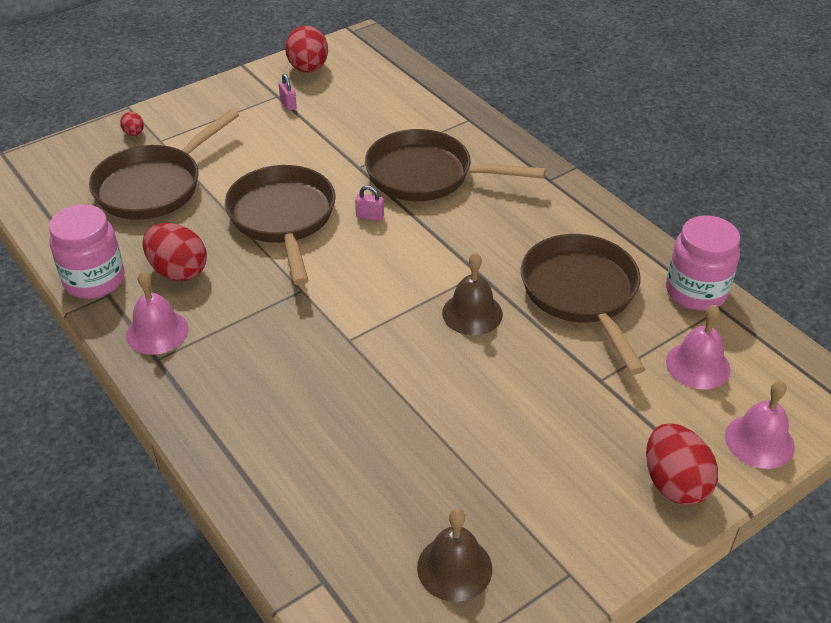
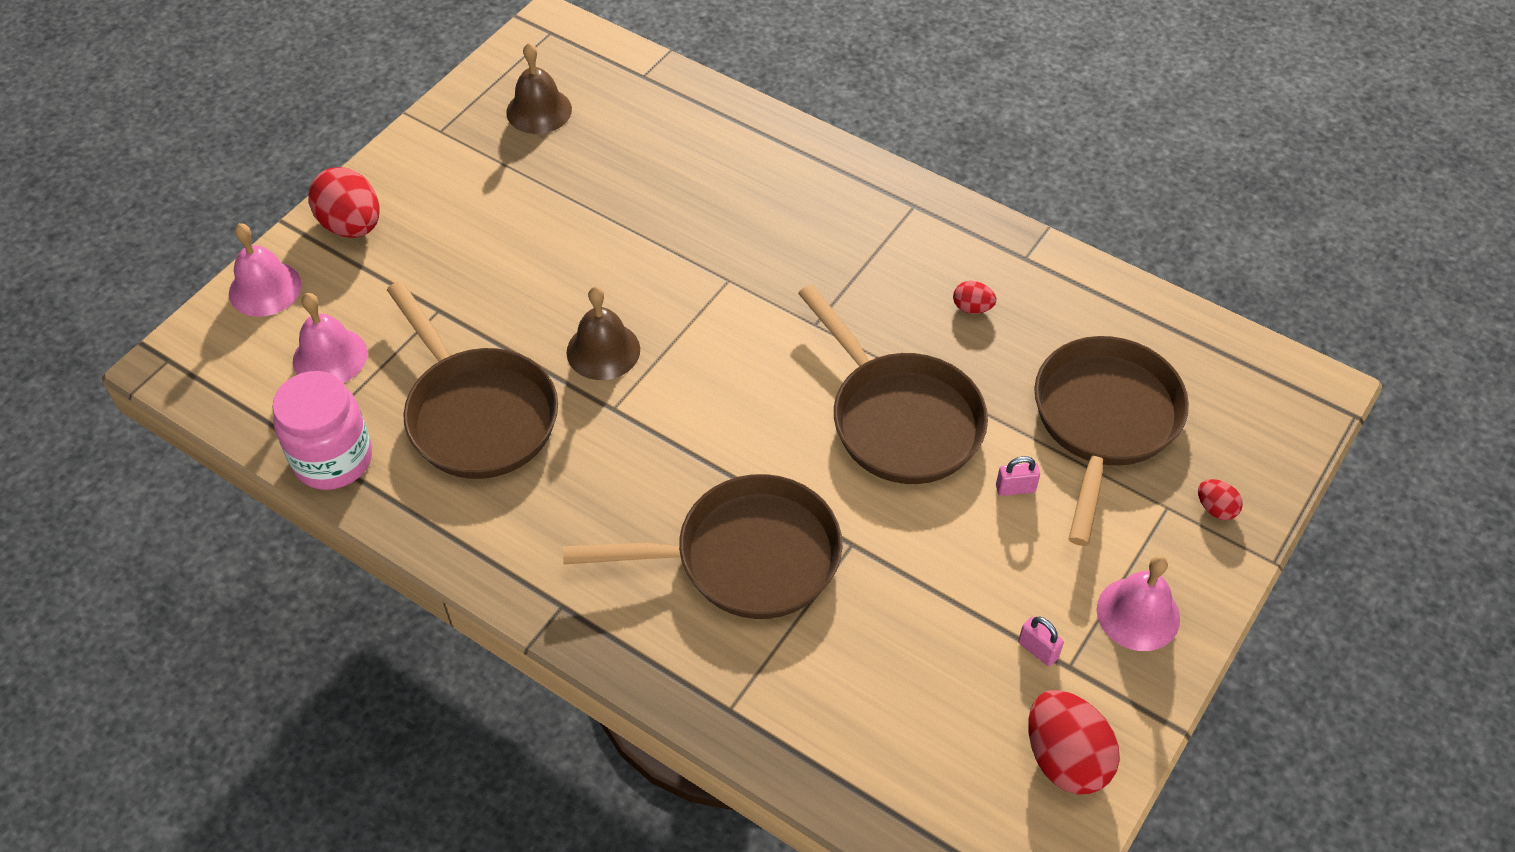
camera: 160 degrees right, 10 degrees up
(94, 280) = (1055, 270): pink jar -> none
(157, 332) = (937, 232): pink bell -> pink bell (1138, 614)
(178, 271) = (972, 308): red egg -> red egg, size x0.49
(370, 216) = (790, 456): pink padlock -> pink padlock (1015, 488)

